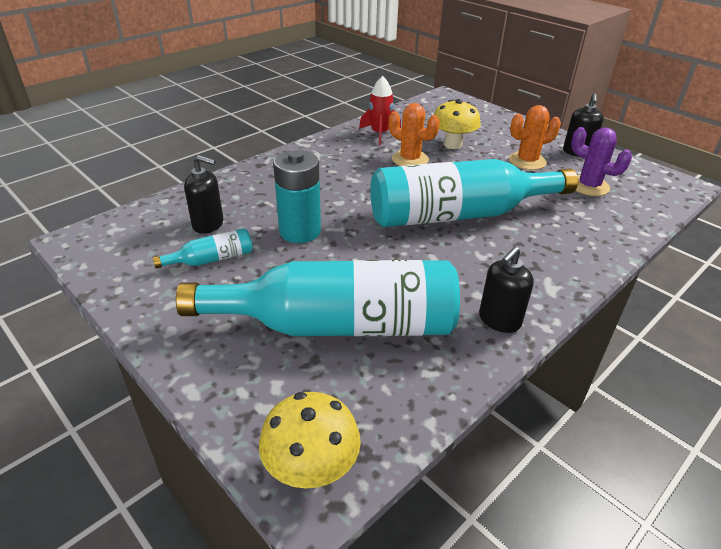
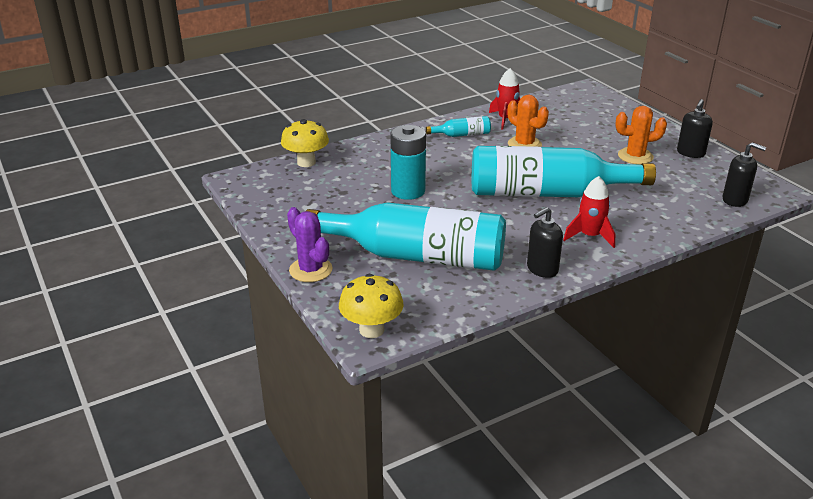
camera: 15 degrees right, 5 degrees down
(208, 224) = (337, 178): black soap dispenser -> black soap dispenser (735, 200)
(211, 259) = (334, 203): turquoise bottle -> turquoise bottle (462, 135)
(453, 144) = (571, 135): yellow mushroom -> yellow mushroom (306, 162)
(531, 264) = (590, 236): none -> red rocket
(588, 186) = (682, 183): purple cactus -> purple cactus (310, 270)

